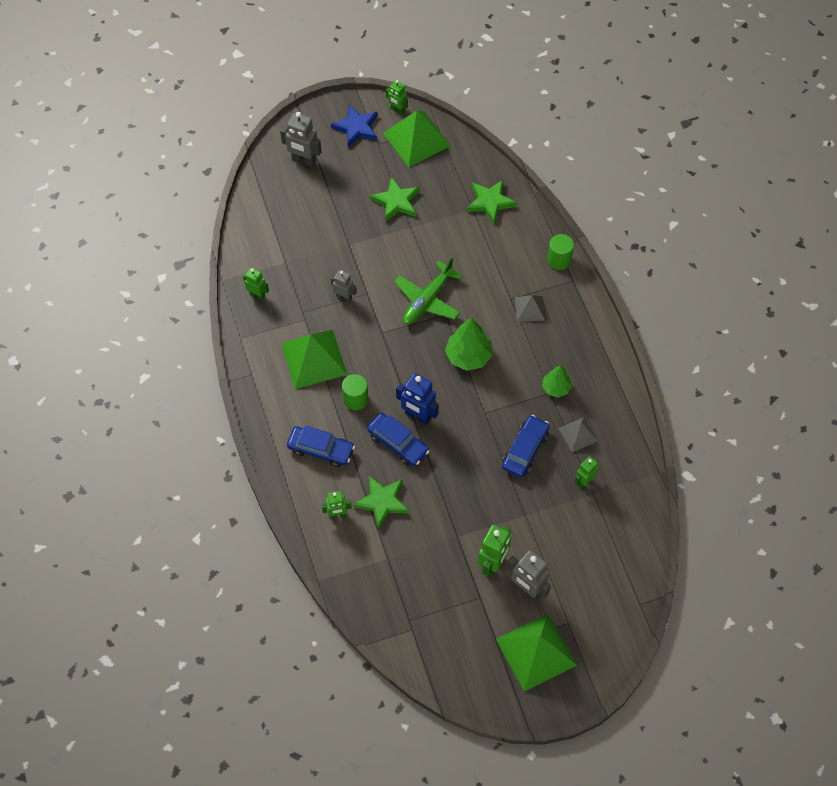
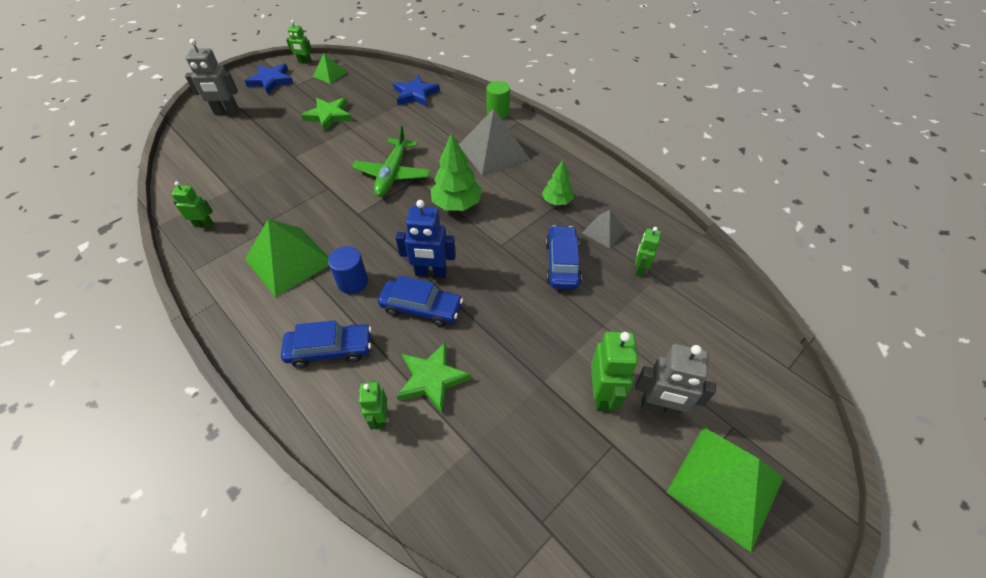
camera: 25 degrees left, 10 degrees down
(337, 514) = (380, 418): green robot -> green robot turned 120 degrees clockwise
(344, 297) = (304, 197): grey robot -> none
(355, 399) = (353, 282): green cylinder -> blue cylinder
(416, 139) = (329, 74): green pyramid -> green pyramid, size x0.53
(490, 202) = (415, 94): green star -> blue star
(529, 308) = (493, 151): grey pyramid -> grey pyramid, size x1.87

